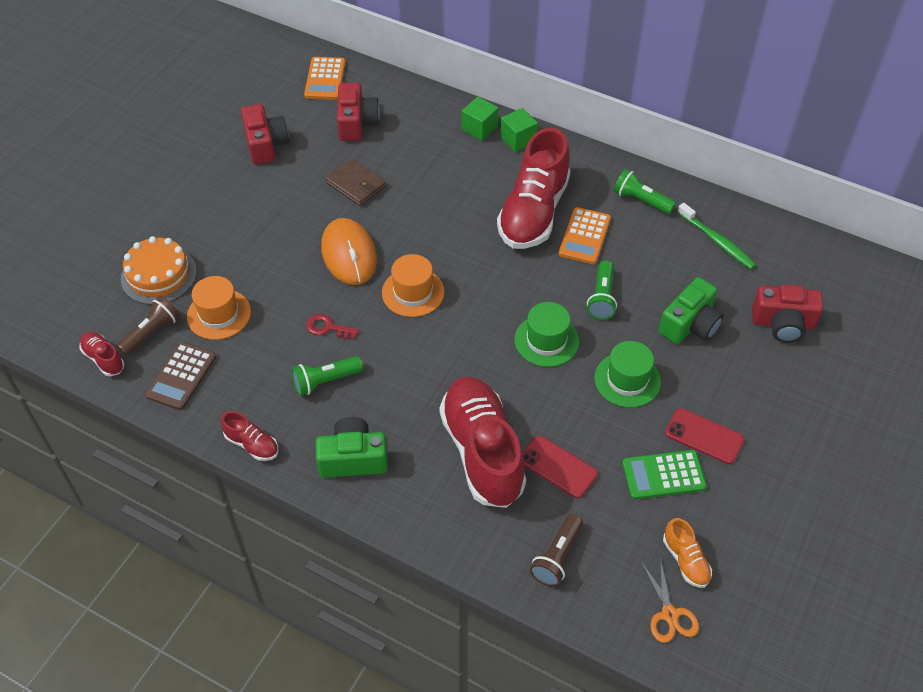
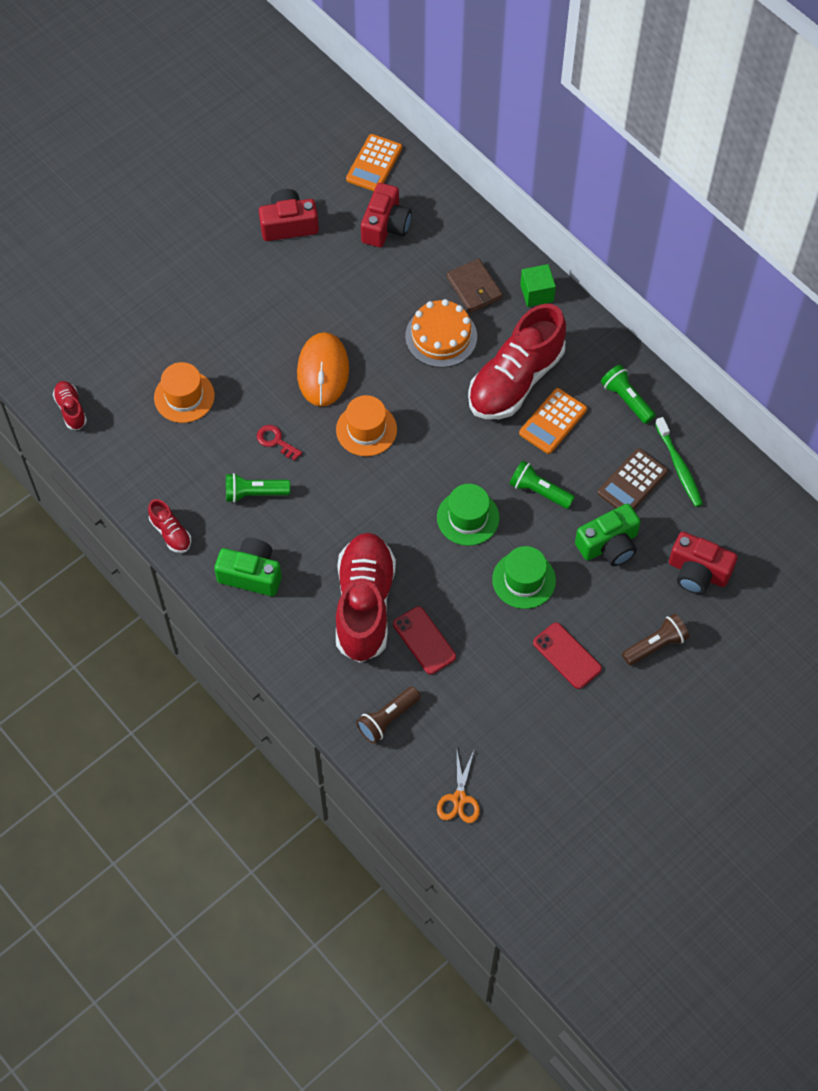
camera: 20 degrees right, 10 degrees up
(152, 333) = (120, 397): brown flashlight -> brown flashlight (655, 645)
(158, 275) = (144, 339): orange cake -> orange cake (441, 336)
(181, 376) = (132, 448): brown calculator -> brown calculator (632, 482)
(265, 145) = (288, 225): red camera -> red camera turned 105 degrees counterclockwise
(356, 185) = (358, 297): brown wallet -> brown wallet (474, 288)
(479, 128) = (504, 268): green cube -> none
(602, 298) = (539, 491): green flashlight -> green flashlight turned 90 degrees clockwise
(663, 475) = (513, 679): green calculator -> none
(685, 560) = (495, 759): orange shoe -> none

